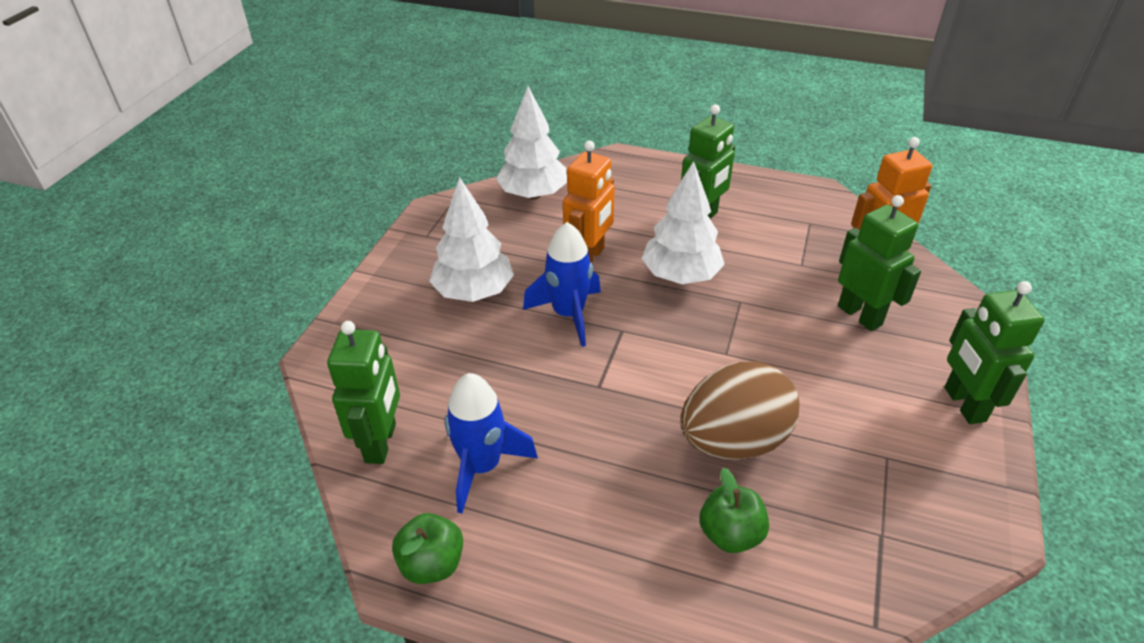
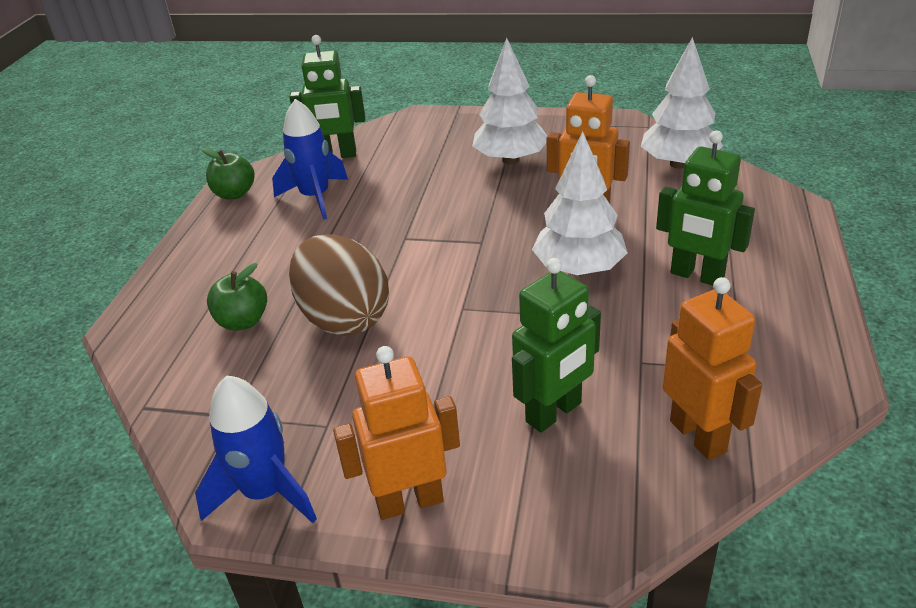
camera: 85 degrees right, 5 degrees down
(568, 314) = (495, 210): blue rocket -> blue rocket (265, 492)
(963, 404) = (409, 501): green robot -> orange robot

